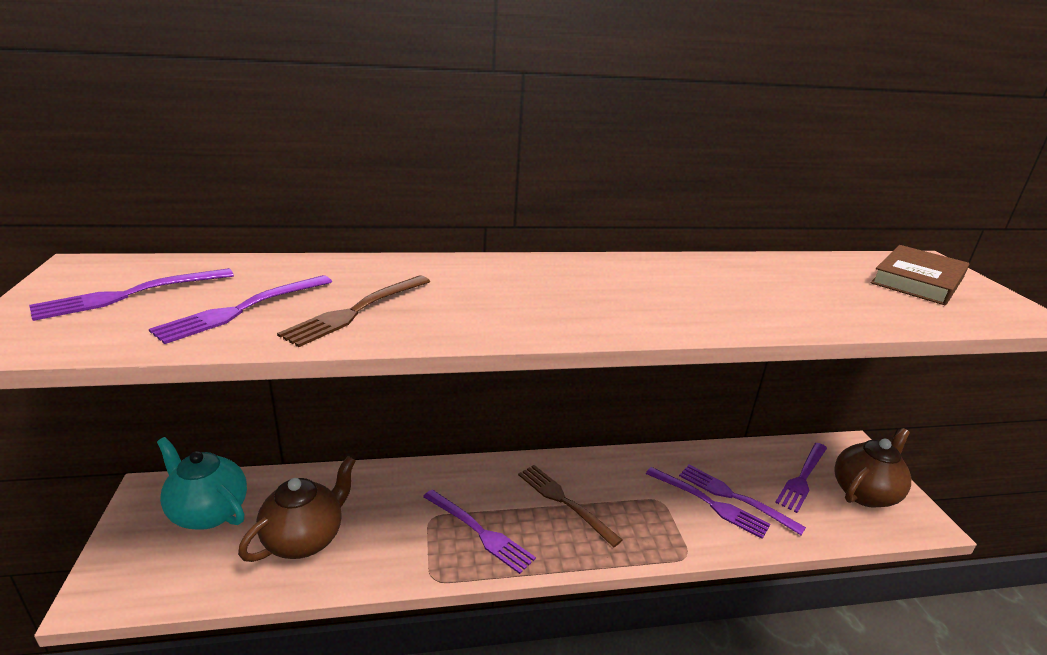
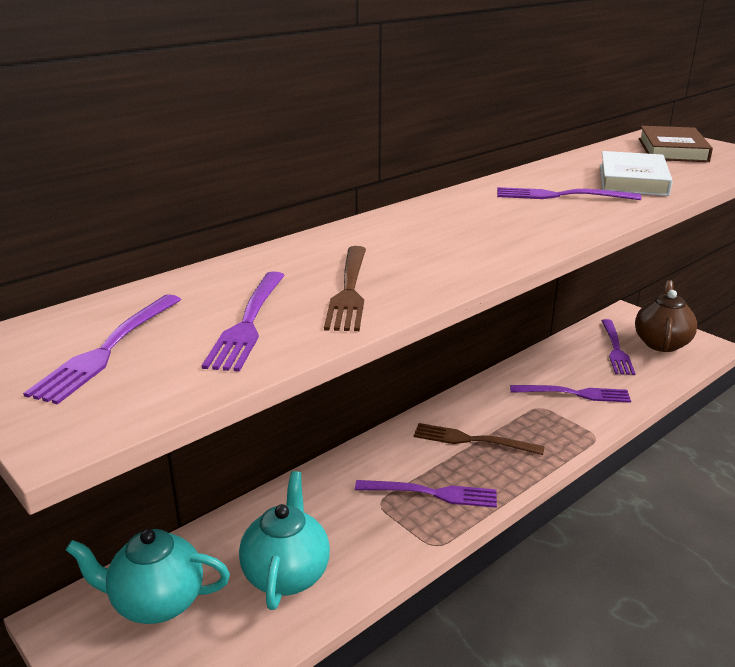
camera: 30 degrees left, 0 degrees up
(305, 539) = (286, 574): brown teapot -> turquoise teapot
(734, 497) = (586, 382): purple fork -> purple fork (560, 196)
(810, 297) = (632, 180): none -> white book

